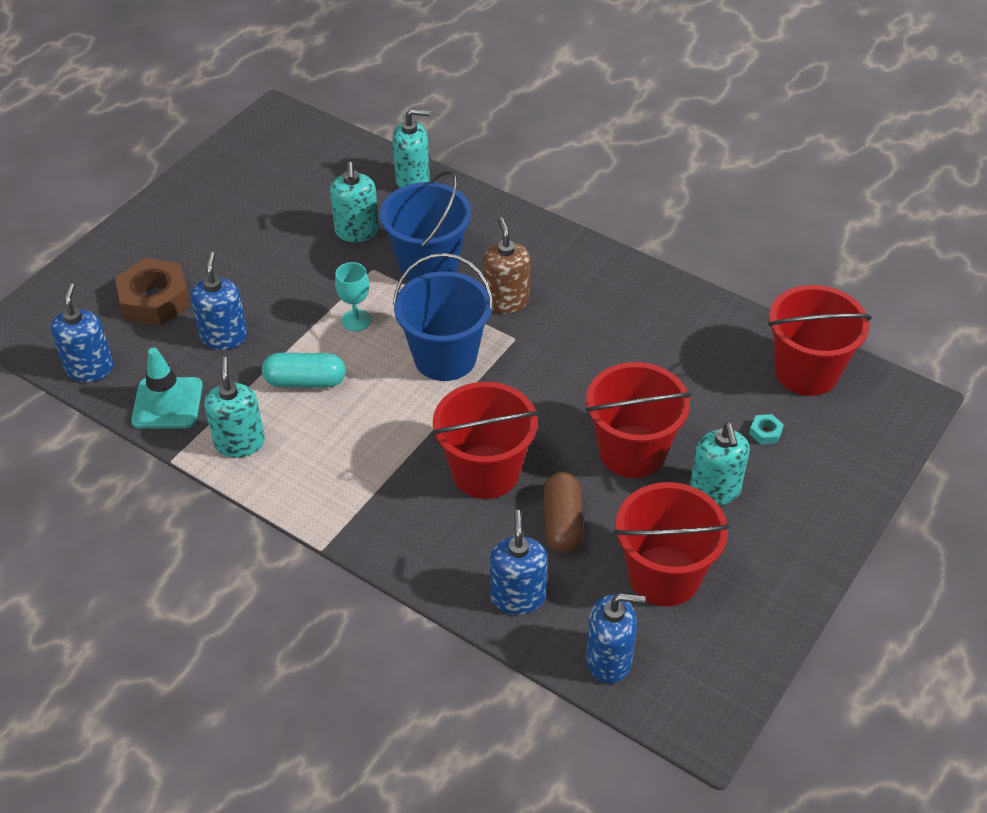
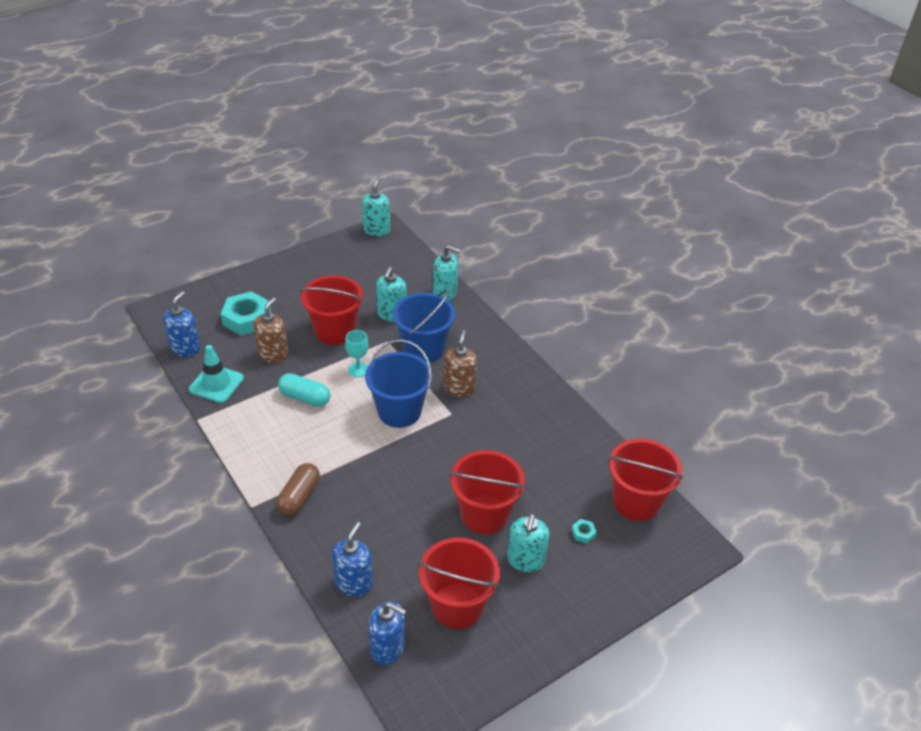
camera: 20 degrees right, 5 degrees down
(155, 299) = (247, 319): brown nut -> turquoise nut
(224, 337) = (273, 354): blue soap dispenser -> brown soap dispenser
(240, 443) = (243, 422): turquoise soap dispenser -> turquoise soap dispenser (376, 230)
(486, 472) = (381, 494): red bucket -> red bucket (335, 331)
(562, 523) = (411, 545): brown capsule -> brown capsule (299, 496)

